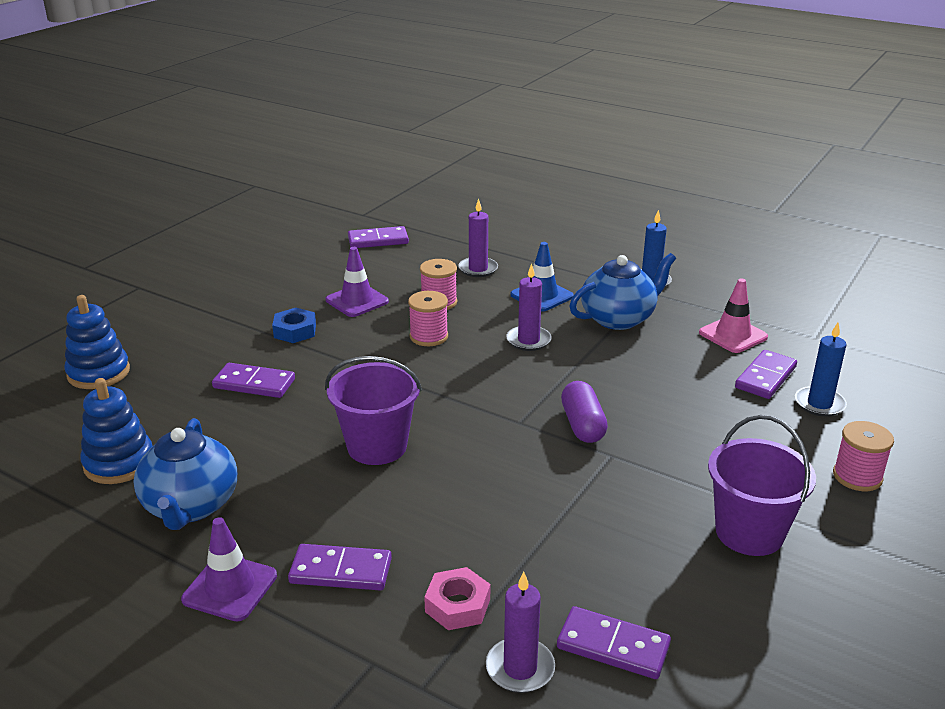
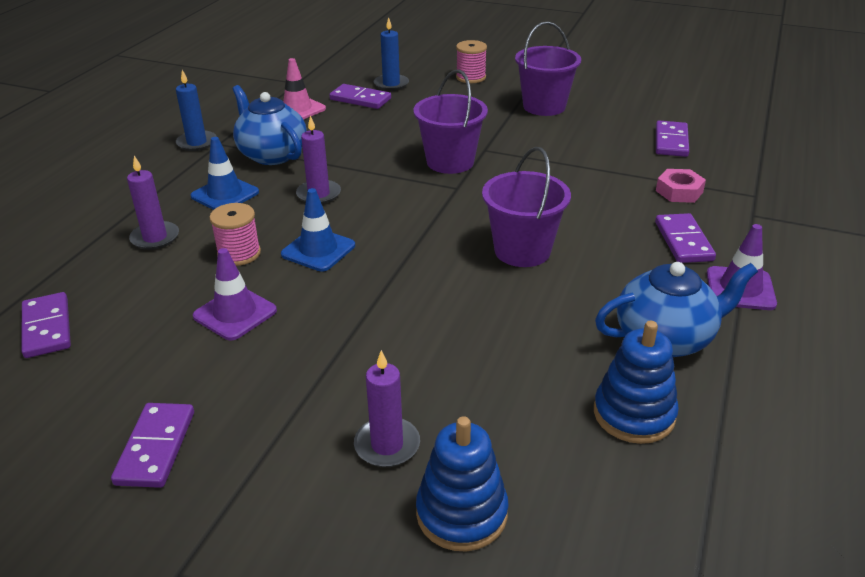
camera: 100 degrees left, 5 degrees up
(254, 383) = (444, 352): purple domino -> purple domino (155, 447)
(295, 331) = (317, 348): blue nut -> none
(429, 336) = (318, 250): pink spool -> blue traffic cone
(520, 668) = (712, 167): purple candle -> purple candle (387, 445)
(582, 425) = (450, 162): purple capsule -> purple bucket

